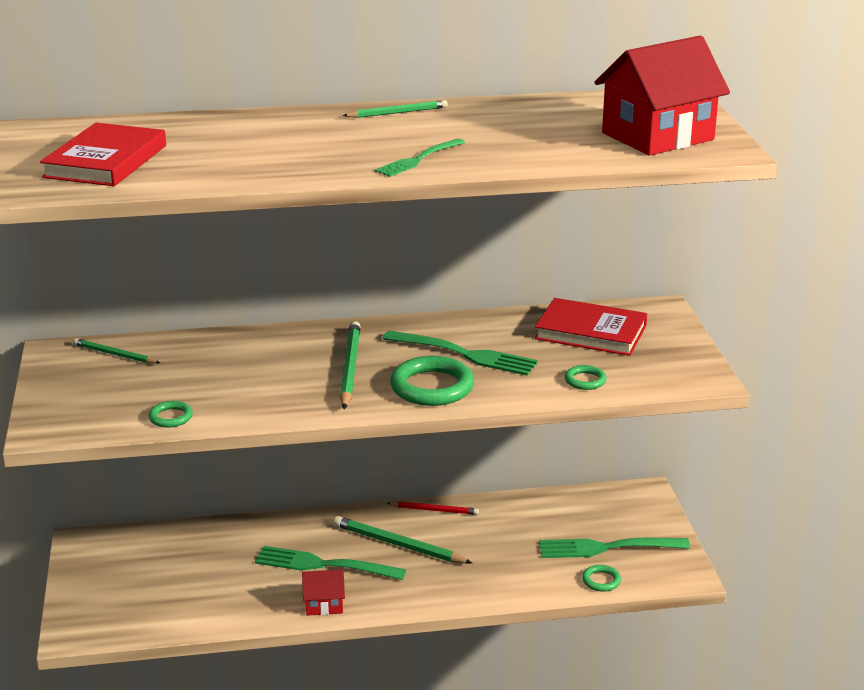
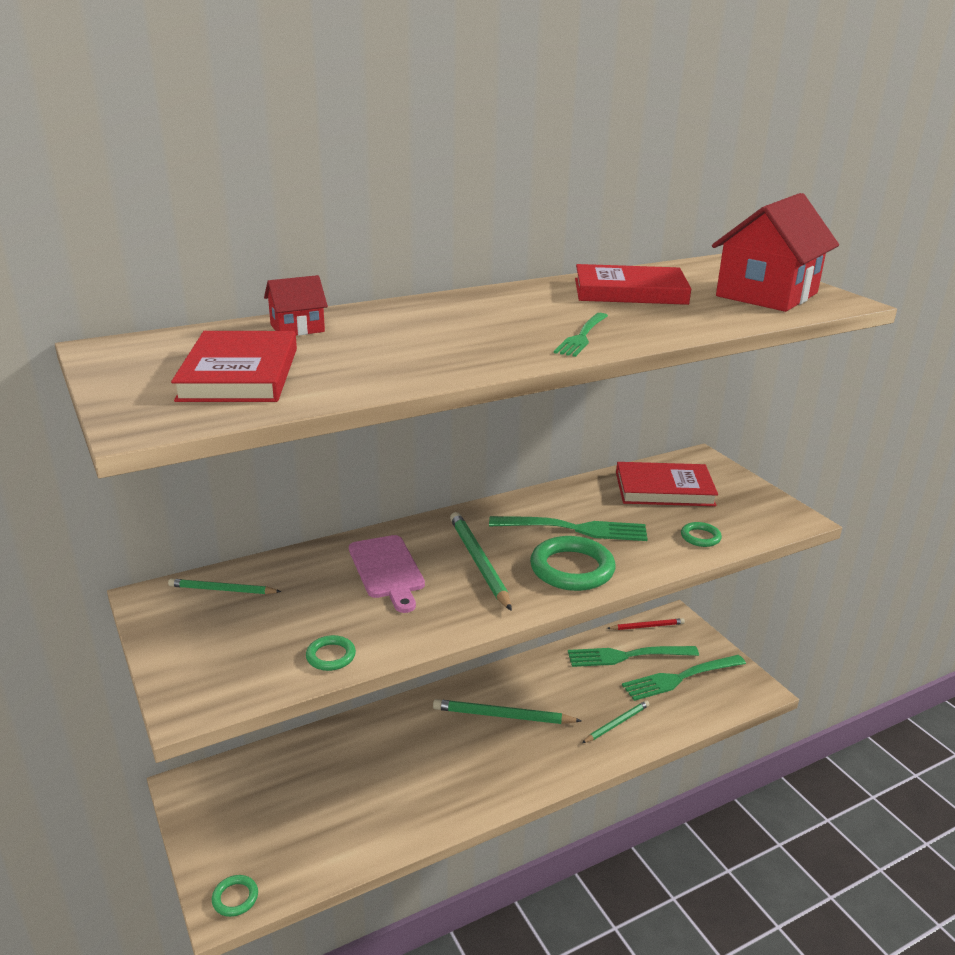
camera: 20 degrees left, 0 degrees up
(263, 361) = (387, 570): none -> pink cutting board
(323, 565) = (445, 754): green fork -> green fork (626, 656)
(324, 604) = (470, 800): red house -> red house (297, 328)
(397, 113) = (505, 295): green pencil -> green pencil (616, 723)
(434, 510) = (514, 672): red pencil -> red pencil (647, 626)
(522, 120) = (630, 291): none -> red book
(601, 580) = (696, 712): green ring -> green ring (235, 898)

